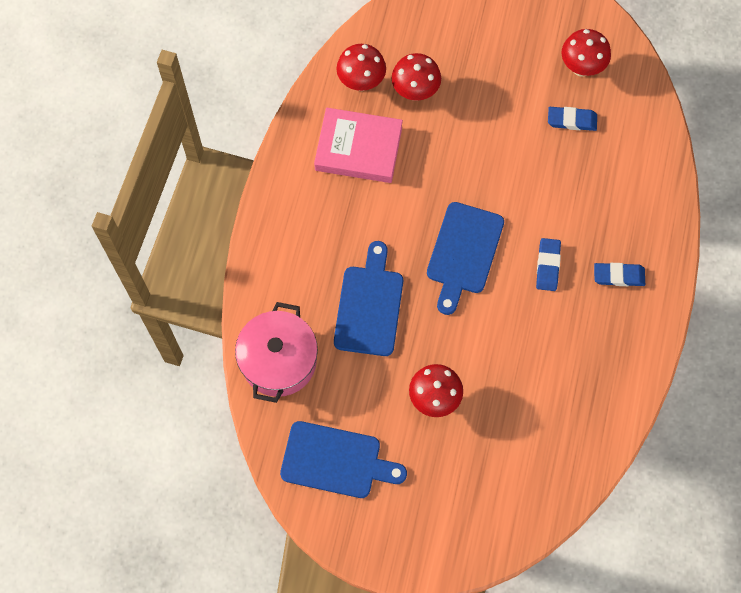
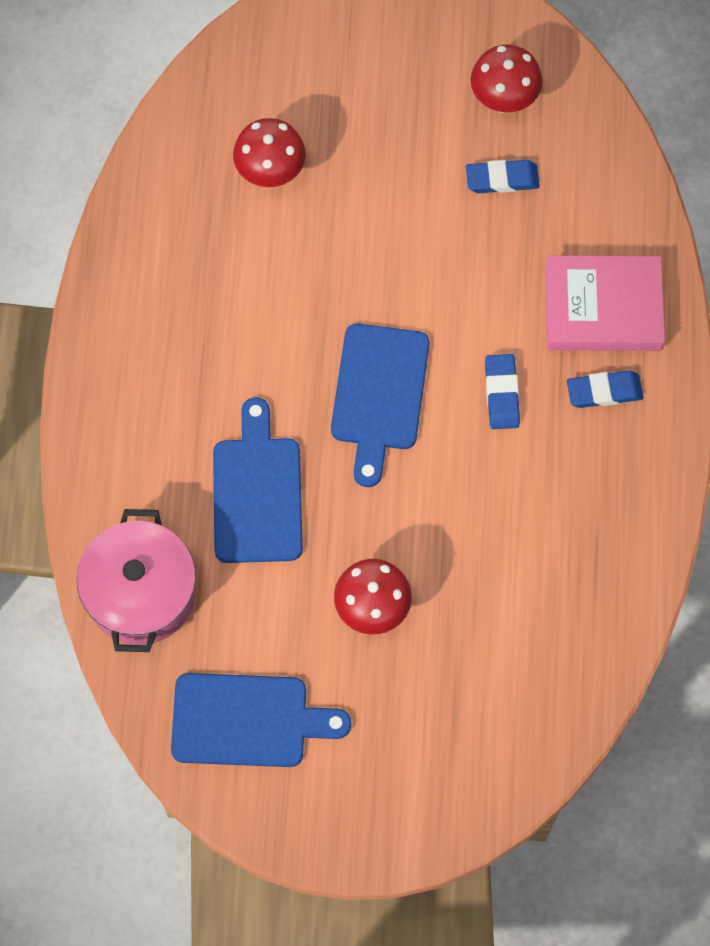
camera: 10 degrees left, 0 degrees up
(358, 149) = (203, 269): pink book -> pink book (603, 308)
(361, 82) = (190, 171): red mushroom -> none

